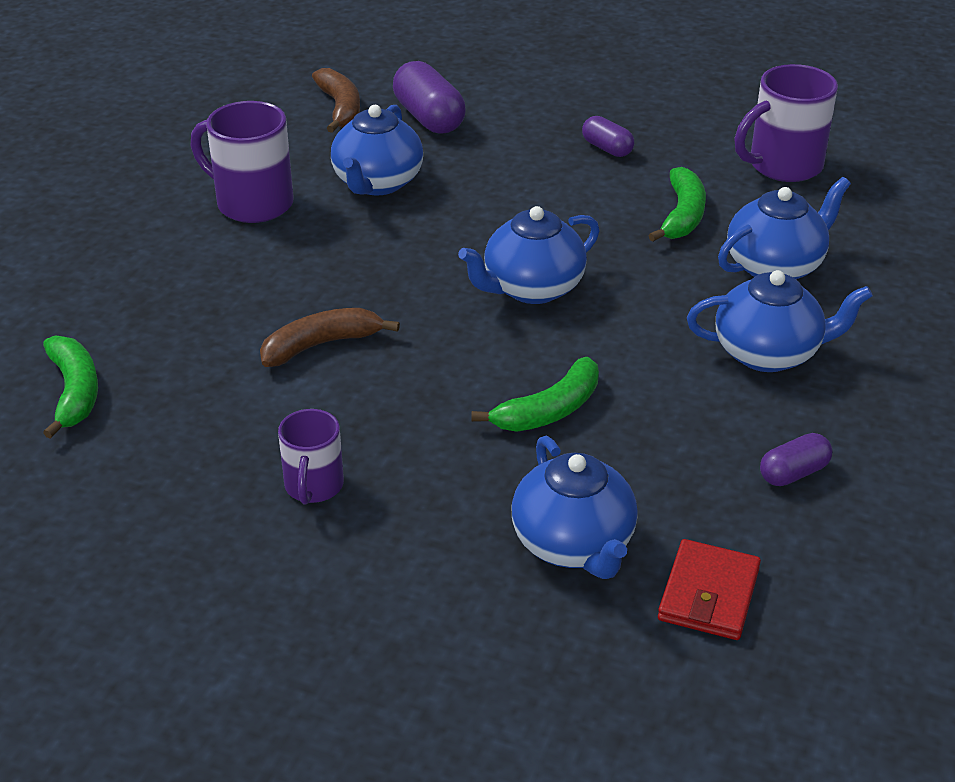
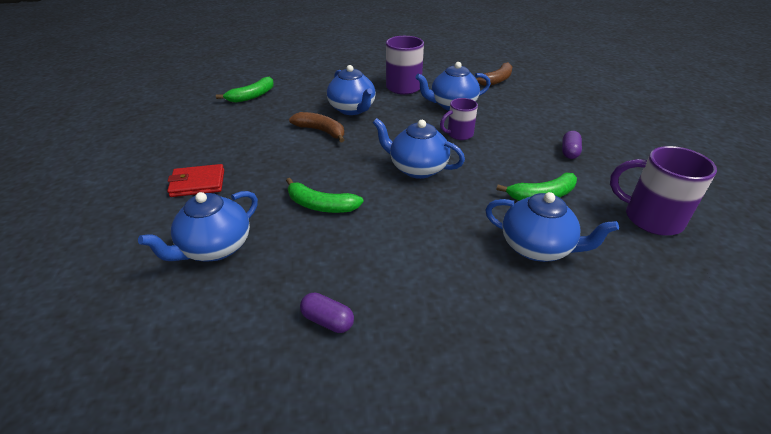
camera: 60 degrees right, 0 degrees up
(313, 486) = (223, 161): purple mug -> purple mug (459, 134)
(429, 118) = (520, 100): purple capsule -> none
(709, 594) = (191, 315): red wallet -> red wallet (198, 183)
(768, 353) = (442, 272): blue teapot -> blue teapot (352, 109)

